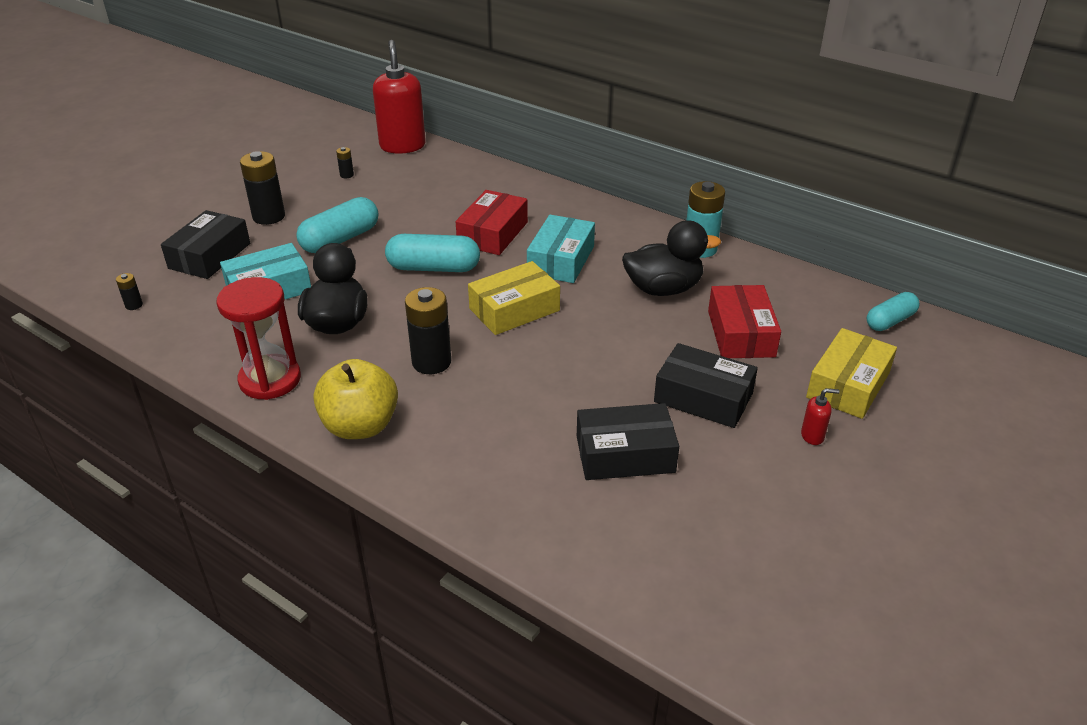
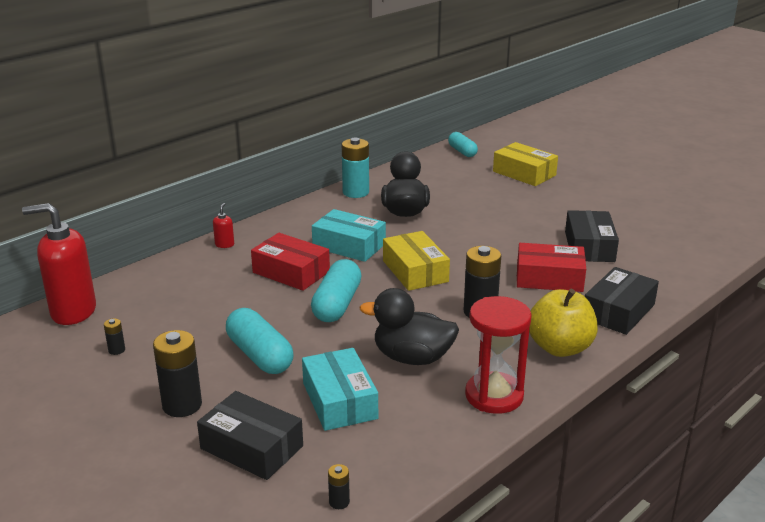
camera: 80 degrees left, 10 degrees down
(703, 397) = (533, 215): black box -> black box (618, 311)
(741, 333) = (466, 194): red box -> red box (549, 278)
(812, 436) = (571, 190): red soap dispenser -> red soap dispenser (224, 244)

